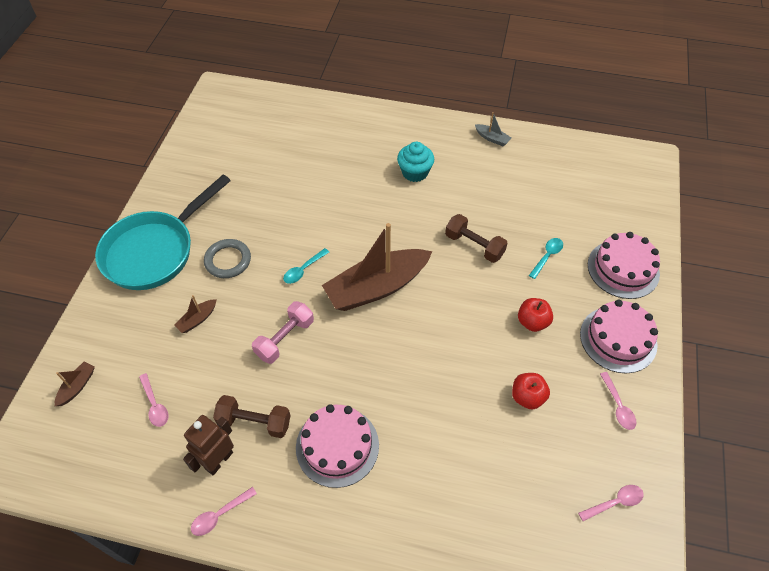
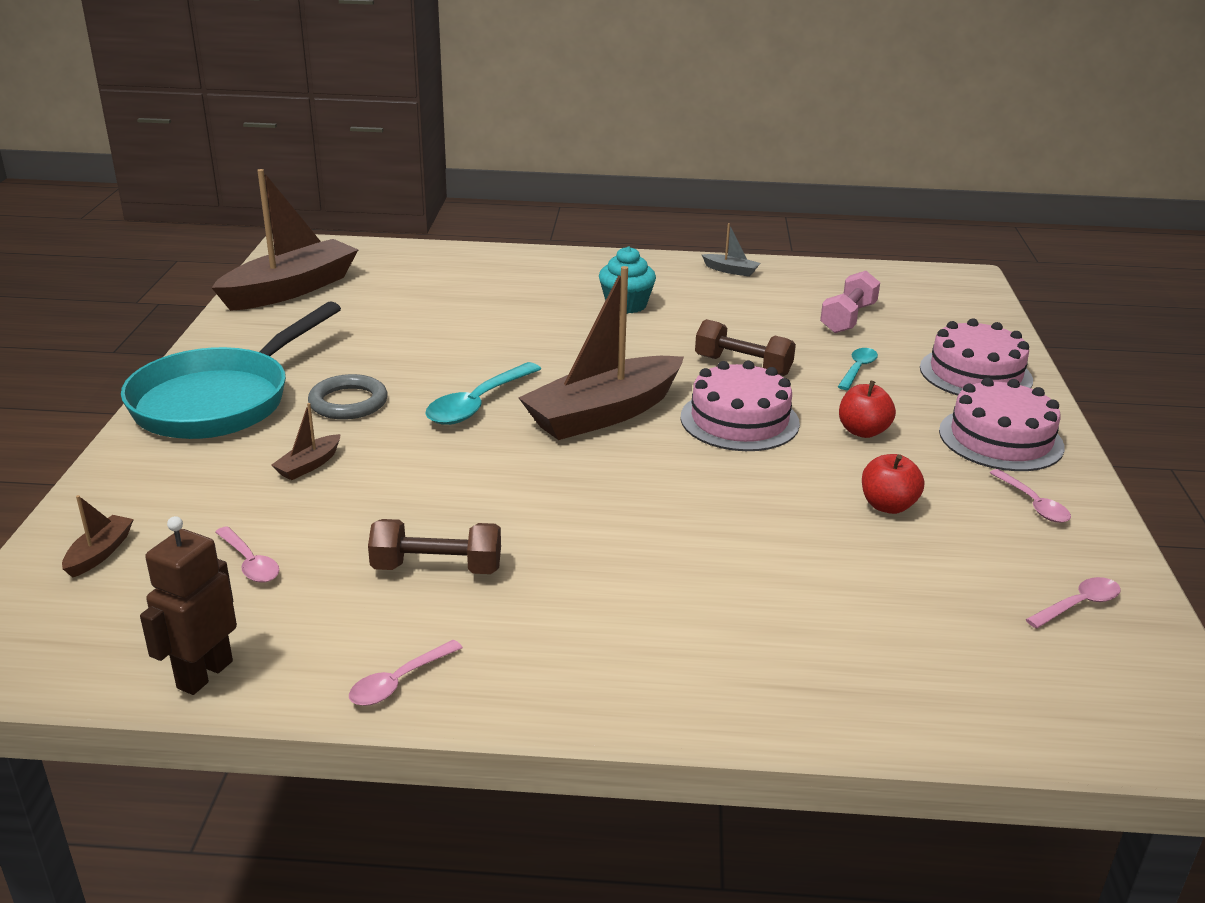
camera: 10 degrees left, 25 degrees down
(209, 138) = (291, 289): none -> brown boat
(219, 460) = (382, 617): brown robot -> brown robot (204, 674)
(285, 339) = (466, 475): pink dumbbell -> pink dumbbell (848, 318)
(303, 270) = (478, 404): turquoise spoon -> turquoise spoon, size x1.71
(337, 446) = (591, 583): pink cake -> pink cake (739, 420)

